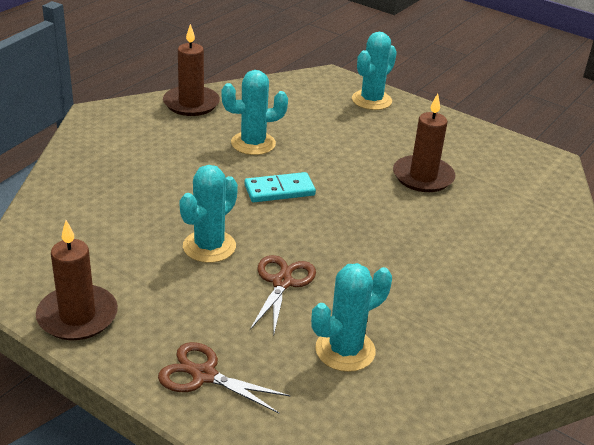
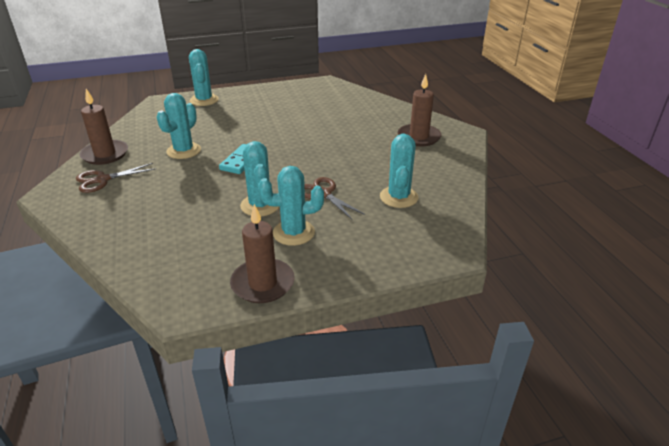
camera: 50 degrees left, 0 degrees up
(183, 296) = (293, 233): none -> turquoise cactus
(203, 375) = (371, 252): brown scissors -> brown scissors (102, 180)
(423, 177) = (292, 116): brown candle -> brown candle (419, 137)

